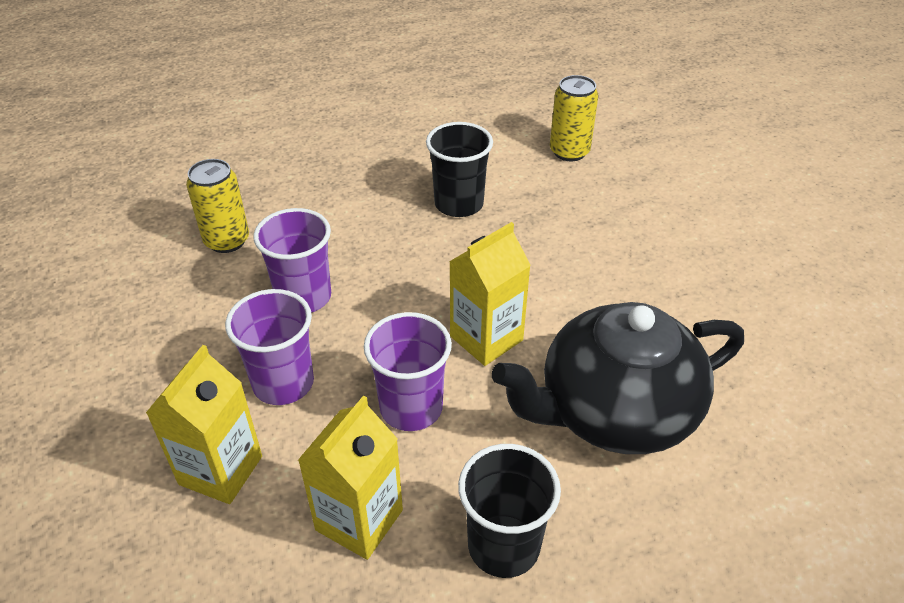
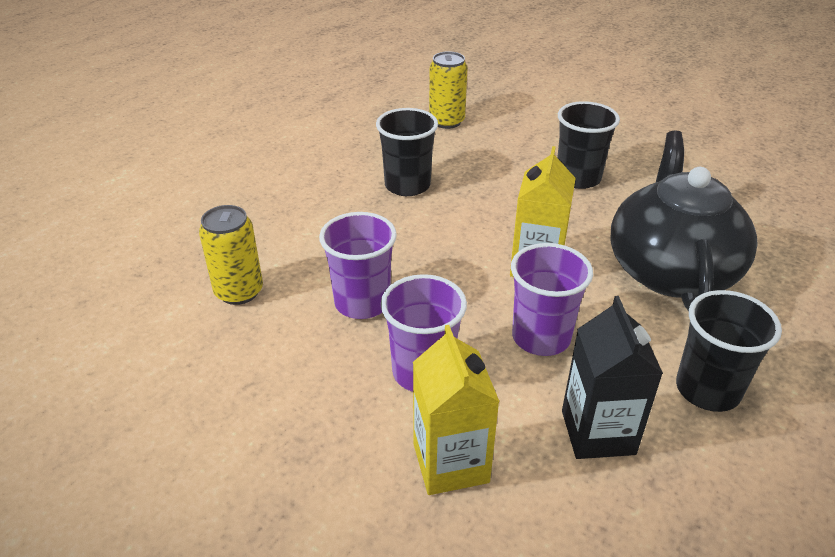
camera: 35 degrees left, 5 degrees down
(359, 520) = (598, 432): yellow carton -> black carton
(614, 411) = (670, 270): black teapot -> black teapot turned 150 degrees clockwise
(634, 268) = (578, 178): none -> black cup

